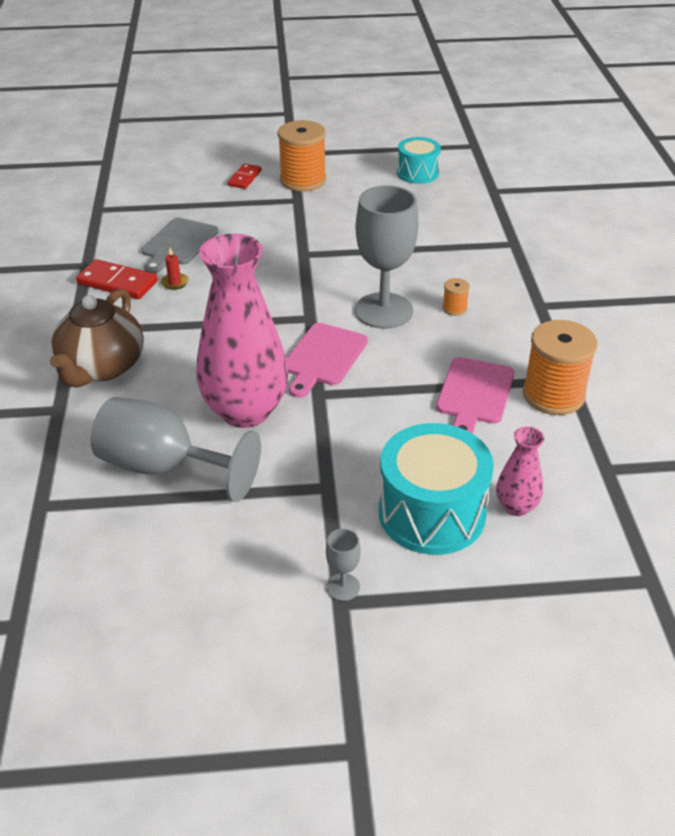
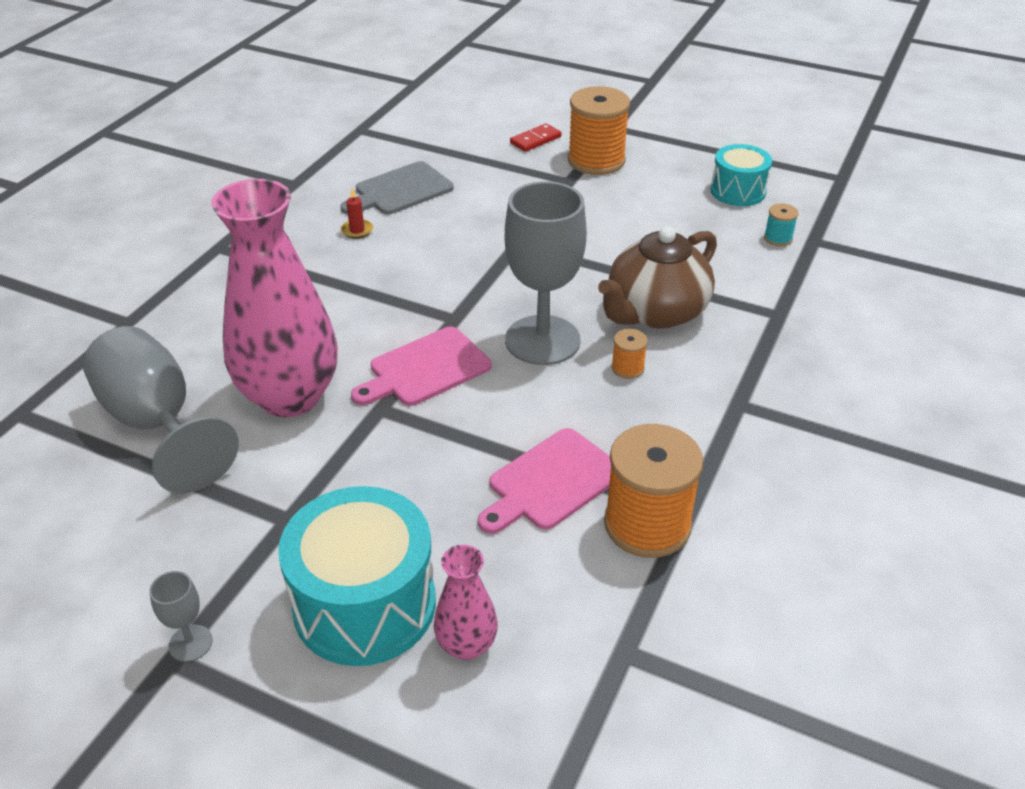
camera: 30 degrees right, 0 degrees up
(102, 367) = (205, 294): brown teapot -> brown teapot (655, 312)
(117, 283) = (304, 212): red domino -> none
(470, 196) = (778, 238): none -> turquoise spool

